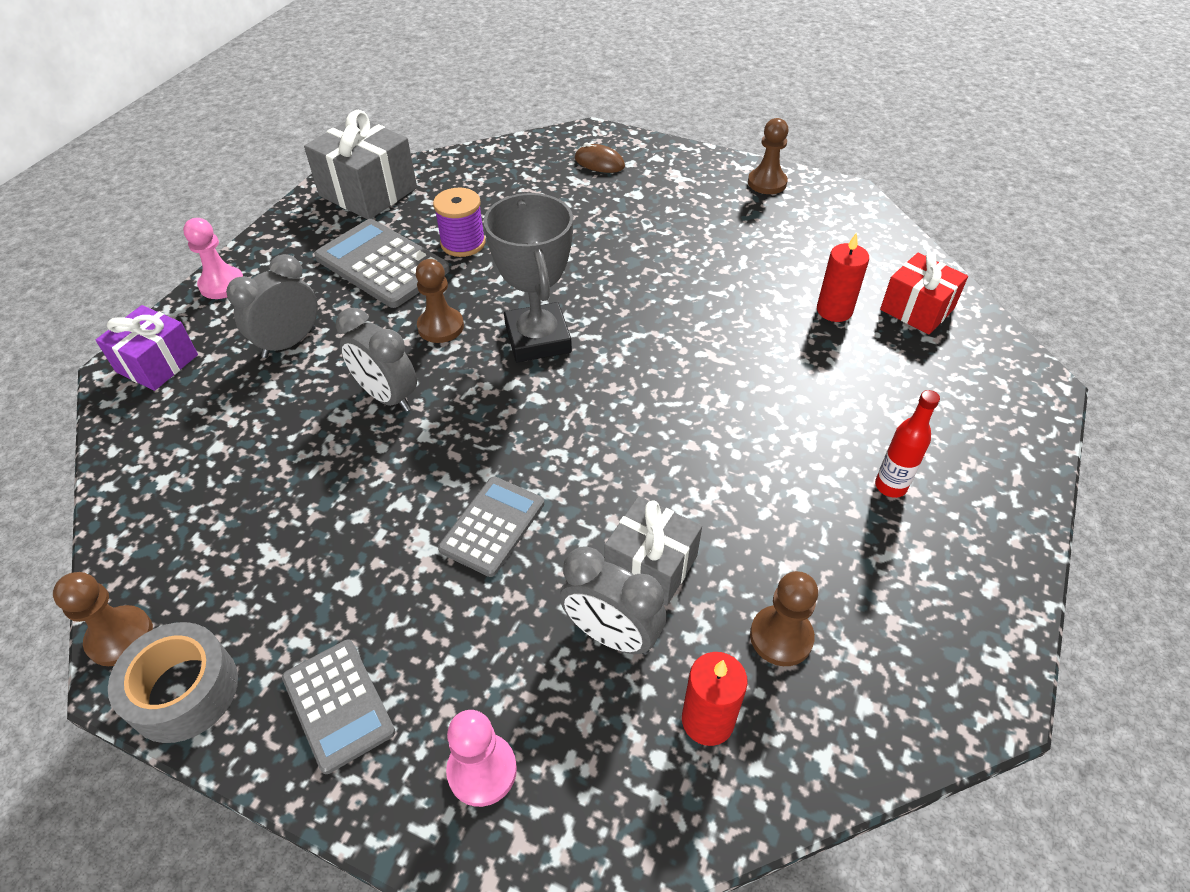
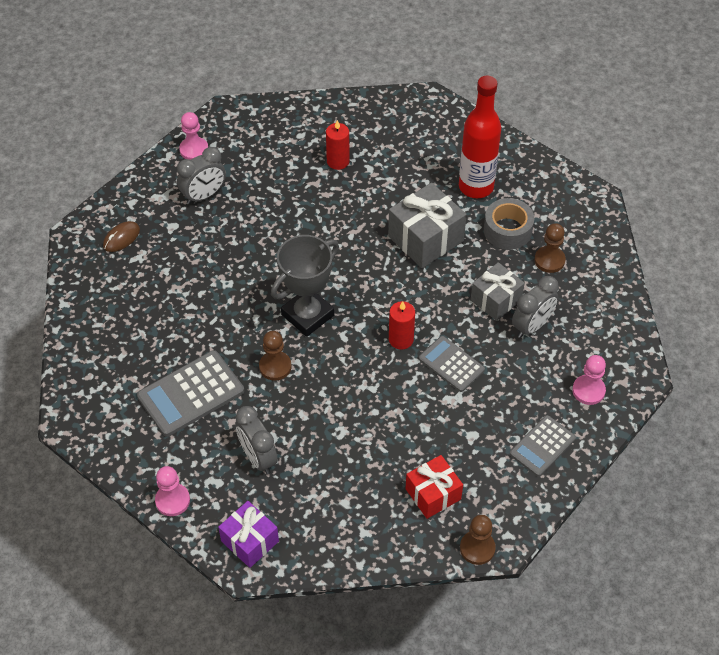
camera: 75 degrees left, 5 degrees up
(184, 691) = (518, 515): grey tape -> grey tape (507, 230)
(338, 705) = (542, 446): grey calculator -> grey calculator turned 150 degrees clockwise
(368, 192) = (90, 394): grey gift -> grey gift (426, 238)
(387, 396) = (332, 404): grey clock -> grey clock (204, 195)
(463, 243) = (187, 340): purple spool -> none
(538, 339) = (307, 315): grey trophy -> grey trophy turned 45 degrees counterclockwise
(707, 720) = (584, 300): red candle -> red candle (401, 339)
(767, 183) = (194, 150): brown pawn -> pink pawn
(890, 486) = (476, 187): red bottle -> red bottle, size x2.05
(917, 309) = (351, 124): red gift -> red gift (433, 494)

